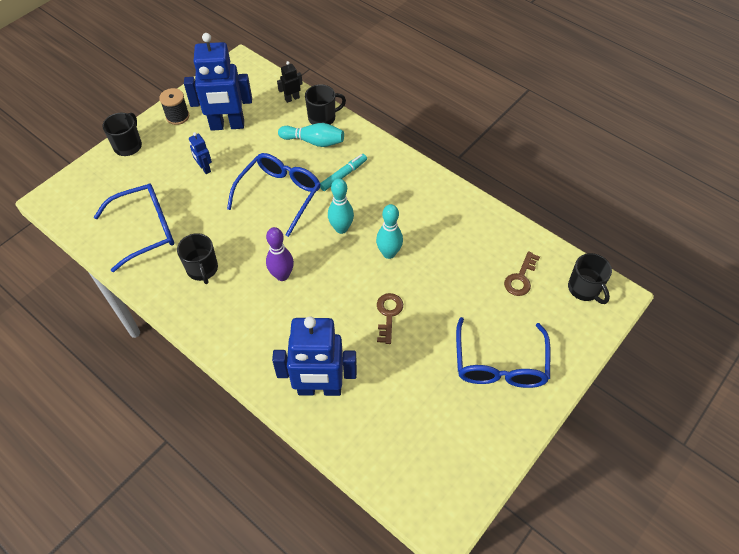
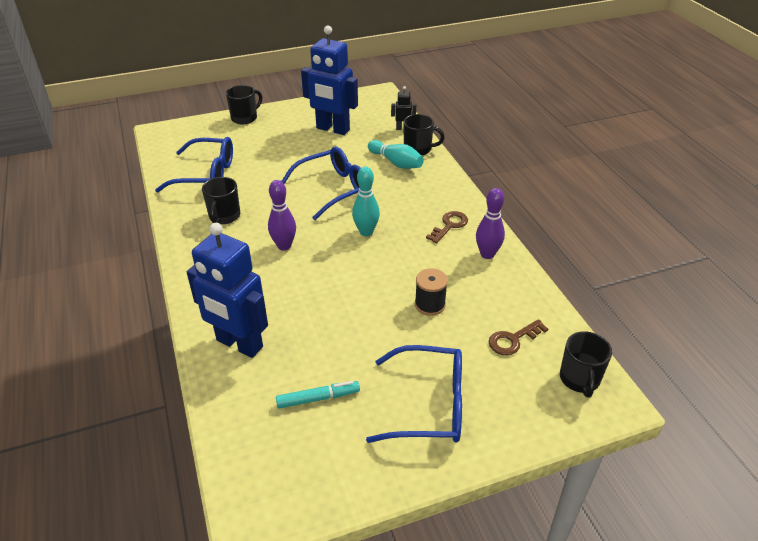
camera: 30 degrees right, 15 degrees down
(177, 116) = (299, 112): black spool -> black spool (430, 305)
(204, 168) = (289, 151): blue robot -> none
(343, 175) = (402, 194): turquoise marker -> turquoise marker (318, 398)
(388, 314) = (352, 314): brown key -> brown key (449, 225)
(389, 253) = (394, 267): turquoise bowling pin -> none
(452, 207) = (487, 254): none -> purple bowling pin
(499, 364) = (429, 405): blue glasses -> blue glasses turned 120 degrees counterclockwise

